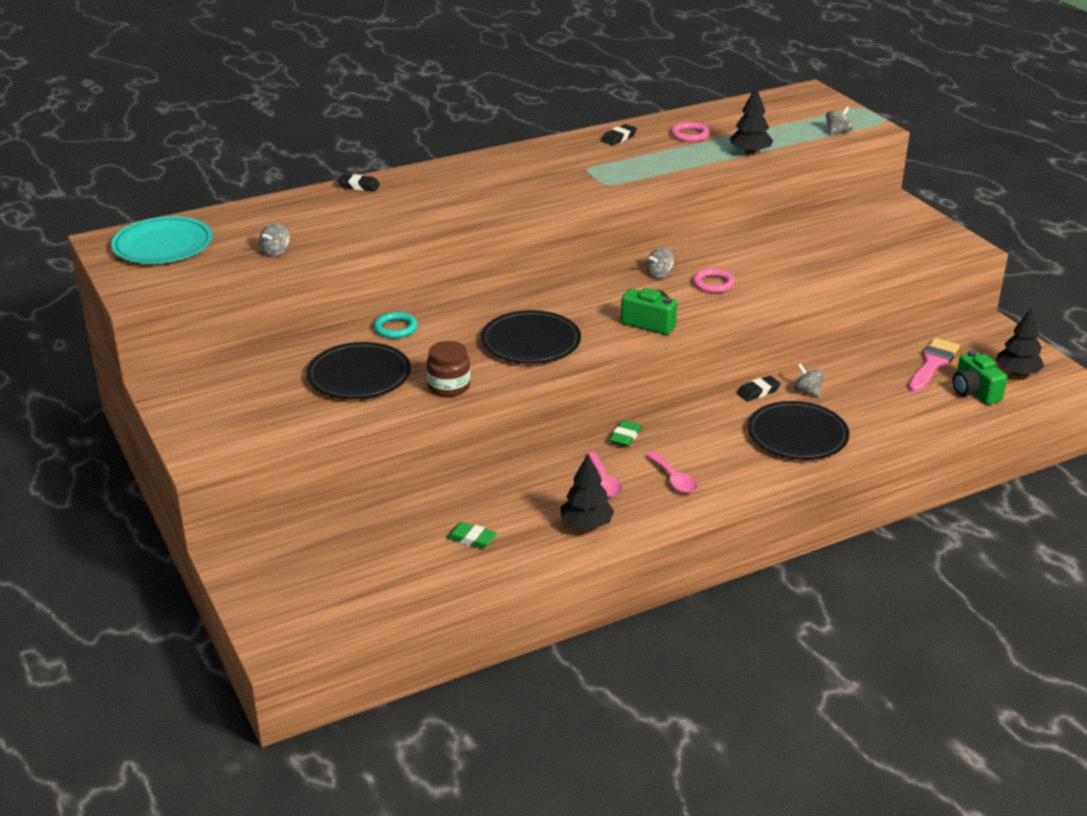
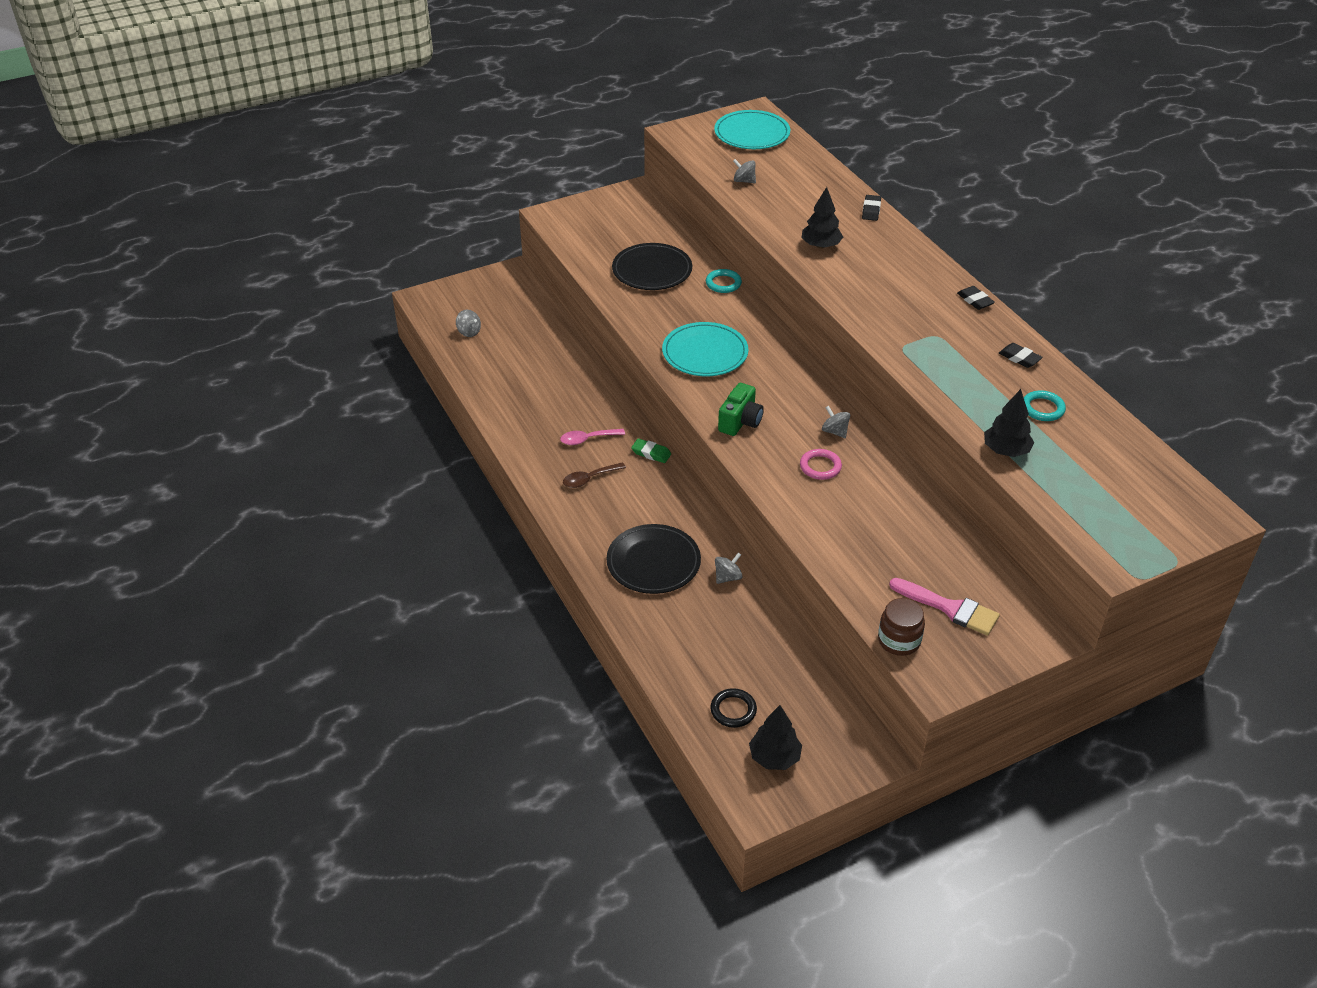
camera: 90 degrees right, 10 degrees up
(449, 386) = (635, 313): brown jar -> brown jar (899, 640)
(471, 539) = (521, 373): green eraser -> none
(531, 342) = (705, 353): black plate -> turquoise plate
(586, 524) = (533, 429): black tree -> black tree (821, 246)
(674, 479) = (589, 479): pink spoon -> brown spoon
(689, 135) = (1042, 408): pink ring -> turquoise ring
(758, 391) = (726, 542): black eraser -> black eraser (975, 300)
(837, 132) = (1087, 529): grey spinning top -> grey spinning top (469, 332)
(932, 364) = (787, 684): pink brush -> pink brush (949, 608)
(974, 392) = (733, 710): green camera -> black ring

